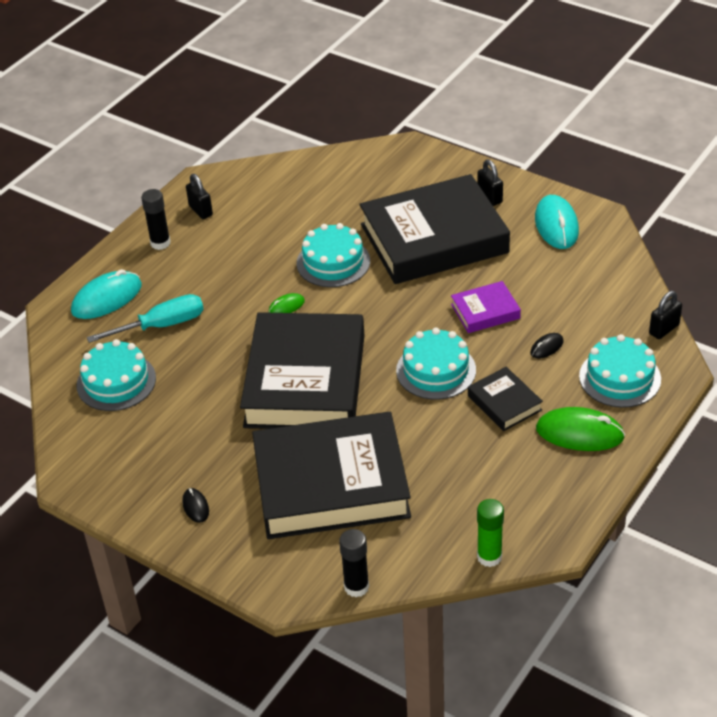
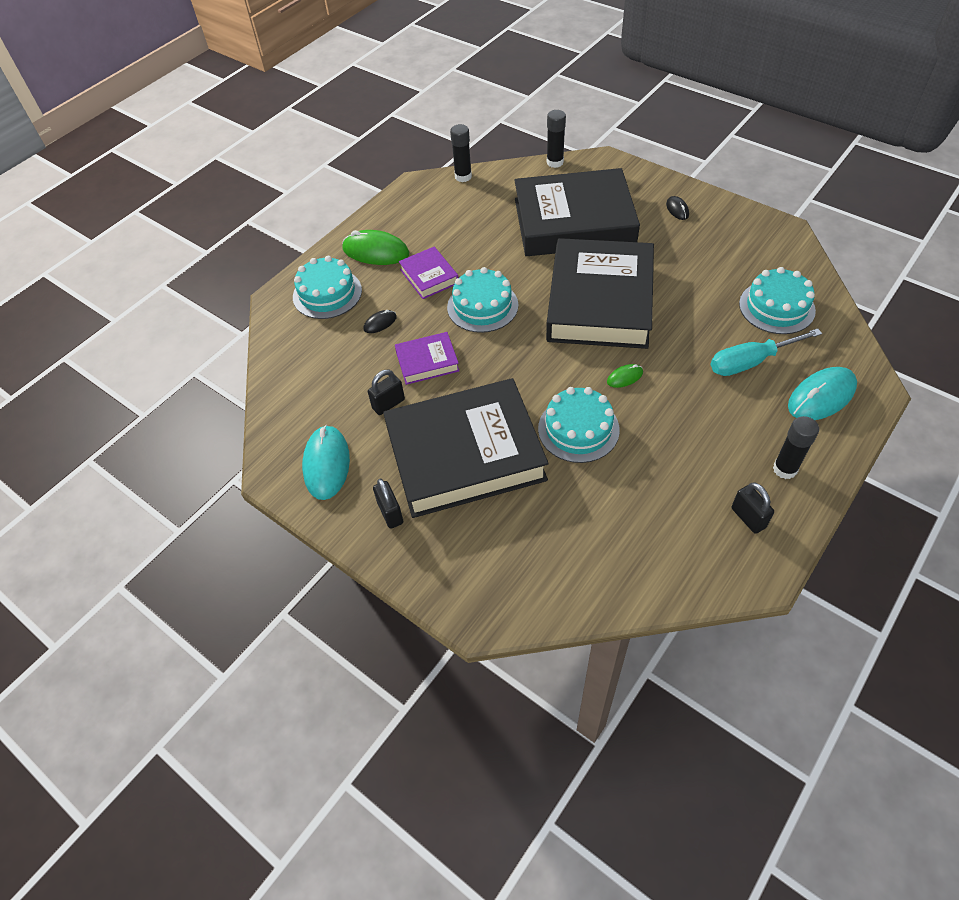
camera: 175 degrees left, 10 degrees up
(489, 557) = (463, 176): green glue stick -> black glue stick
(504, 403) = (429, 276): black book -> purple book
(664, 329) = (270, 335): black padlock -> black padlock (388, 404)

